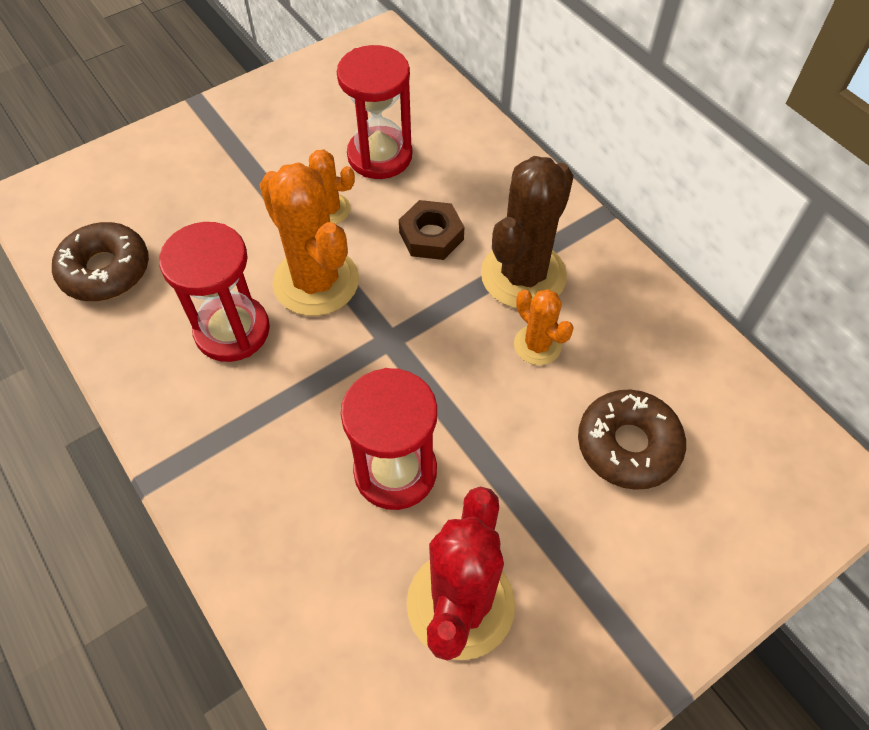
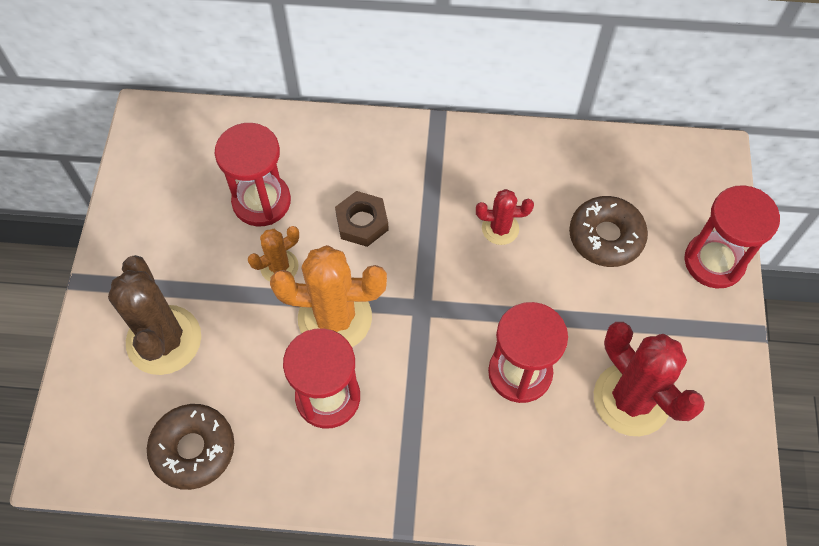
camera: 50 degrees left, 5 degrees up
(523, 275) = (442, 195): brown cactus -> brown cactus (164, 340)
(537, 345) = (500, 228): orange cactus -> red cactus
(714, 578) = (714, 261): none -> red hourglass

